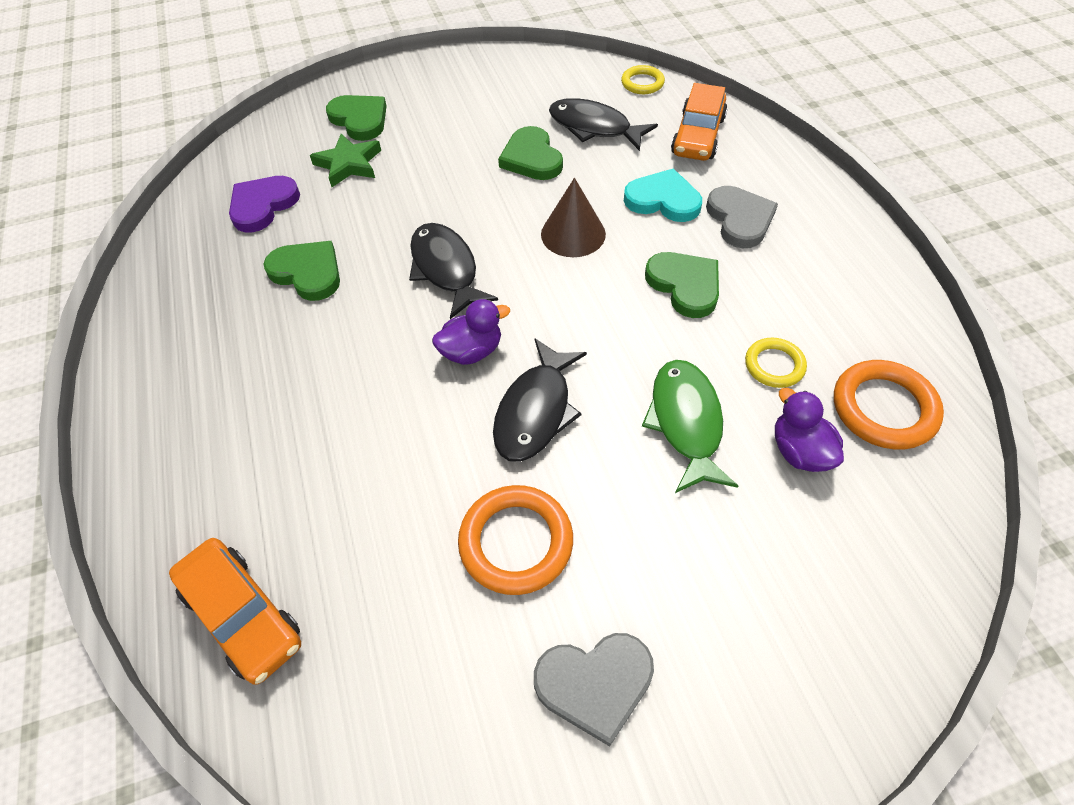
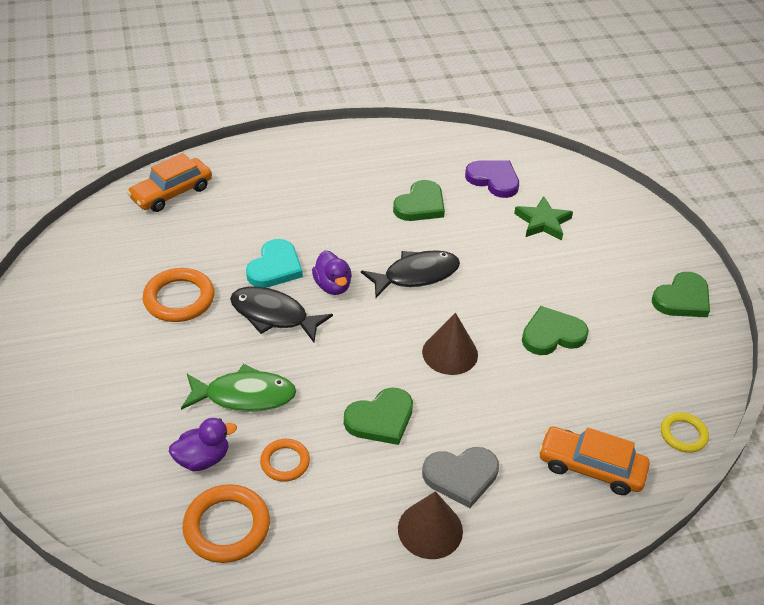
camera: 90 degrees right, 10 degrees down
(360, 120) = (603, 227): green heart -> green heart (682, 299)
(594, 128) = (600, 384): black fish -> none
(595, 684) = (83, 325): grey heart -> none
(663, 200) = (491, 422): turquoise heart -> turquoise heart (275, 267)
(774, 365) = (285, 462): yellow ring -> orange ring
(811, 238) = (430, 529): none -> brown cone

